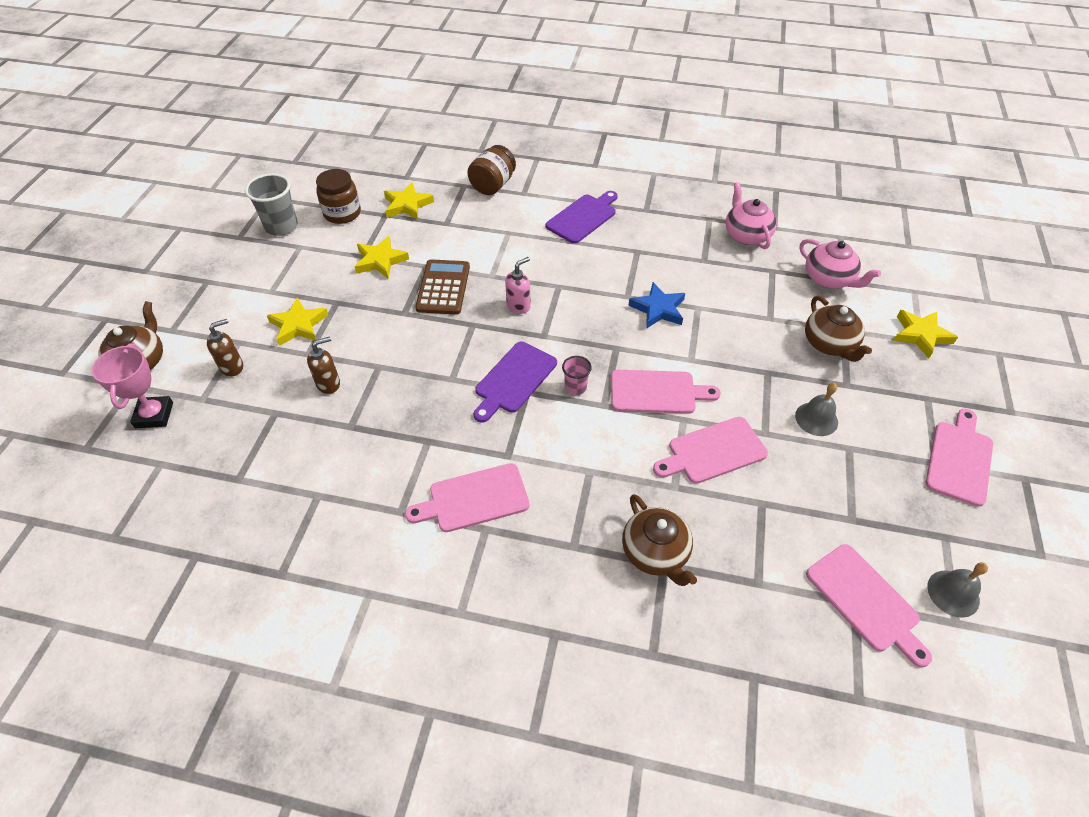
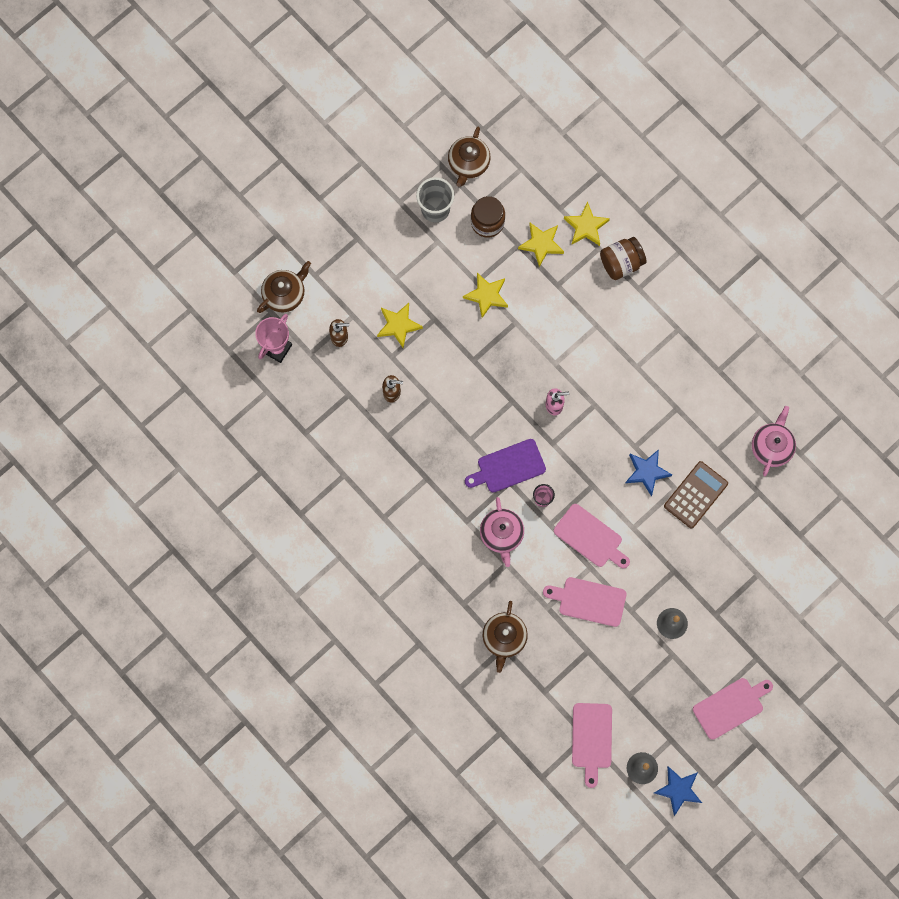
camera: 35 degrees right, 25 degrees up
(443, 287) = (514, 353): brown calculator -> brown calculator (695, 495)
(474, 499) = (429, 537): pink cutting board -> none
(583, 217) = (664, 346): purple cutting board -> none
(829, 279) = (791, 527): pink teapot -> pink teapot (501, 534)
(829, 344) = (735, 578): brown teapot -> brown teapot (468, 163)
(921, 335) = (805, 613): yellow star -> yellow star (586, 226)
(1016, 589) = (678, 790): none -> blue star

